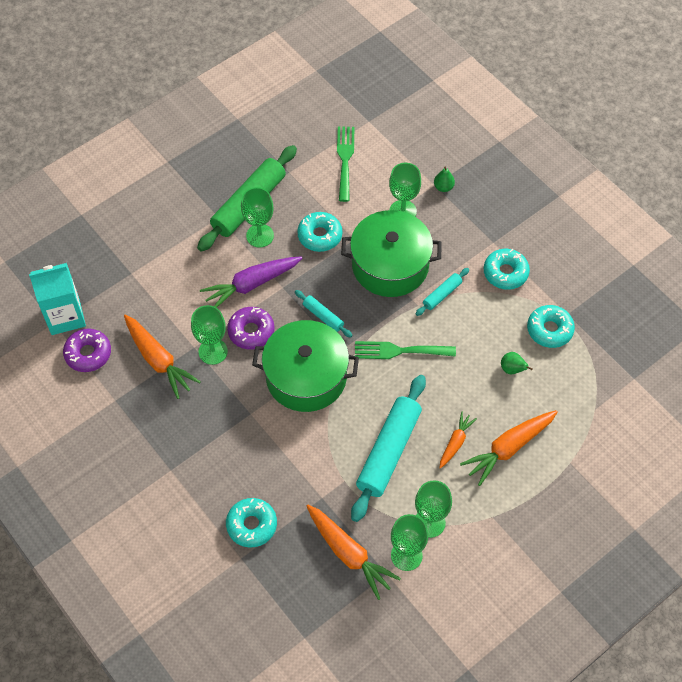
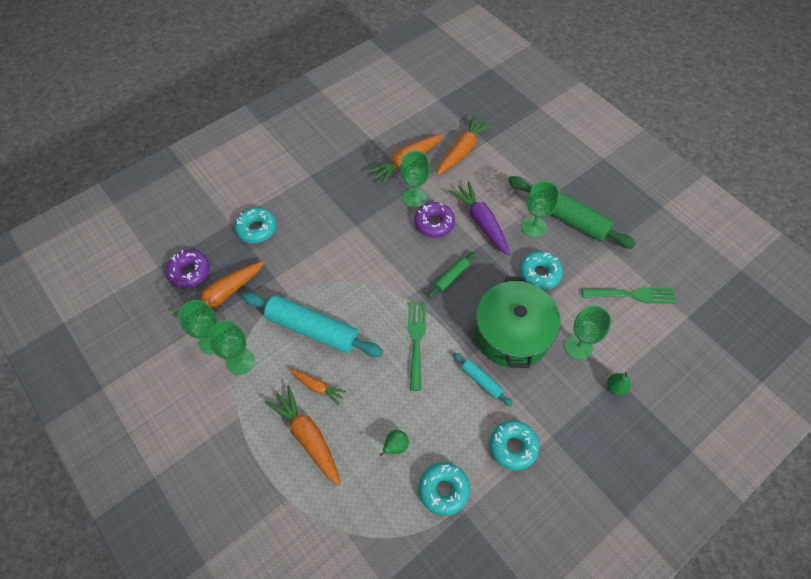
camera: 90 degrees right, 0 degrees up
(65, 316) = (444, 105): turquoise carton -> none
(88, 354) = (411, 121): purple donut -> purple donut (190, 272)
(144, 299) = (462, 150): none -> orange carrot
(306, 376) = (389, 264): green pot -> none
(323, 316) = (451, 277): turquoise rolling pin -> green rolling pin

